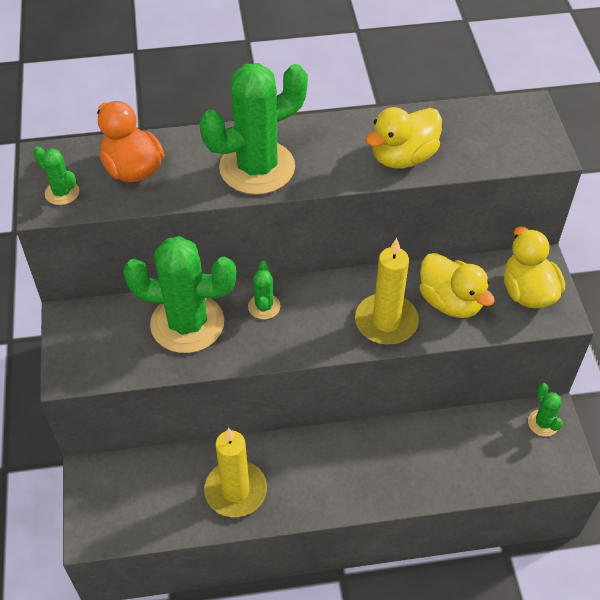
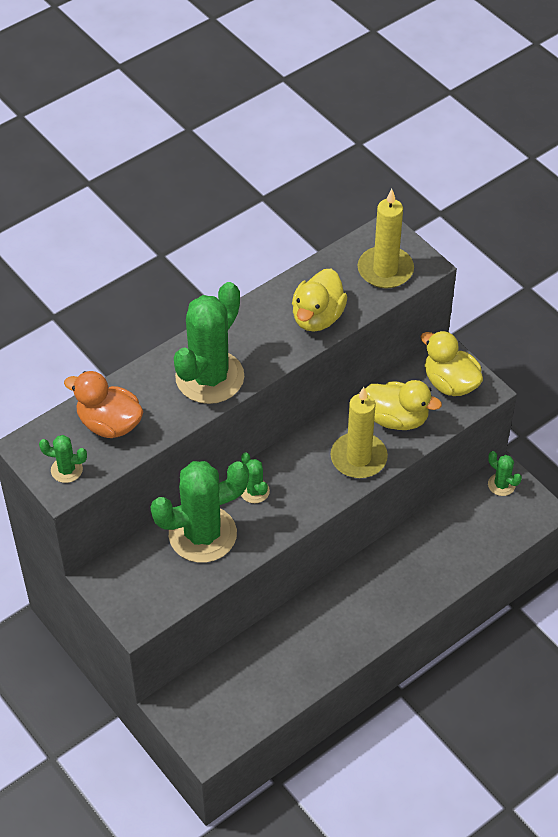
camera: 30 degrees left, 0 degrees up
(236, 491) = (300, 656): yellow candle -> yellow candle (385, 270)

